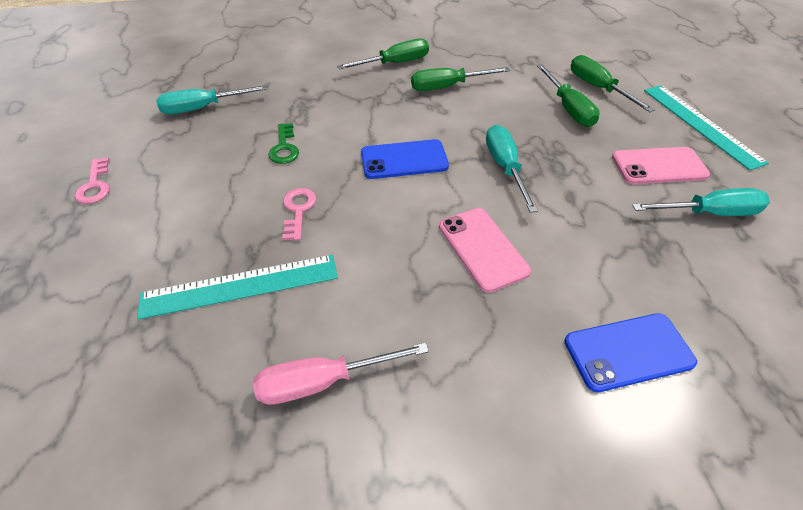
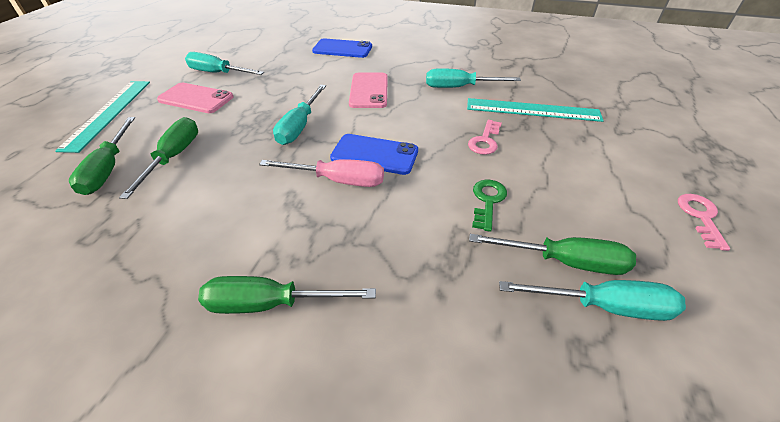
camera: 155 degrees left, 5 degrees down
(323, 381) = (488, 70): pink screwdriver -> pink screwdriver (338, 180)
(358, 303) = (459, 87): none -> turquoise screwdriver
(448, 87) = (249, 226): green screwdriver -> green screwdriver (564, 261)

